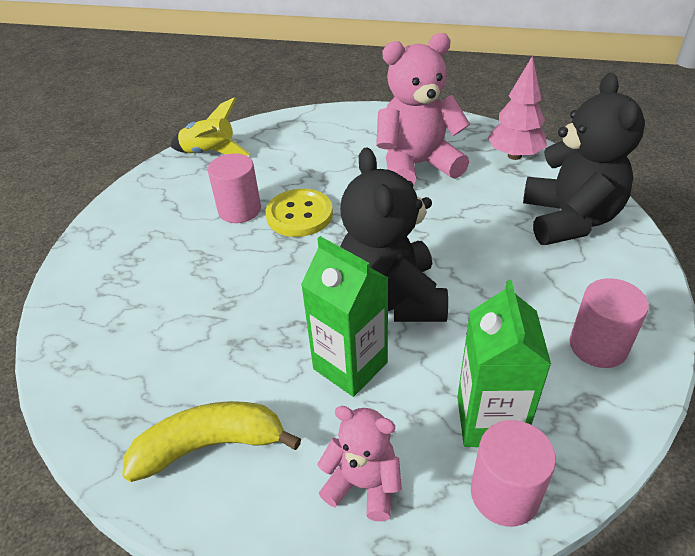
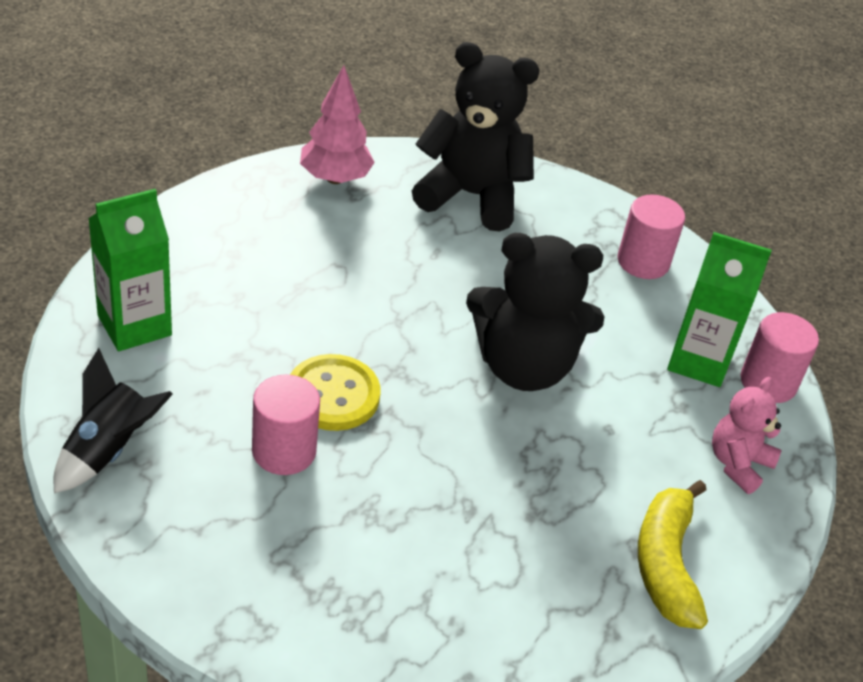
camera: 80 degrees left, 0 degrees up
(210, 153) = (109, 450): yellow rocket -> black rocket
(350, 366) = (603, 429): green carton -> green carton (134, 325)
(417, 165) = (298, 259): pink teddy bear -> none

